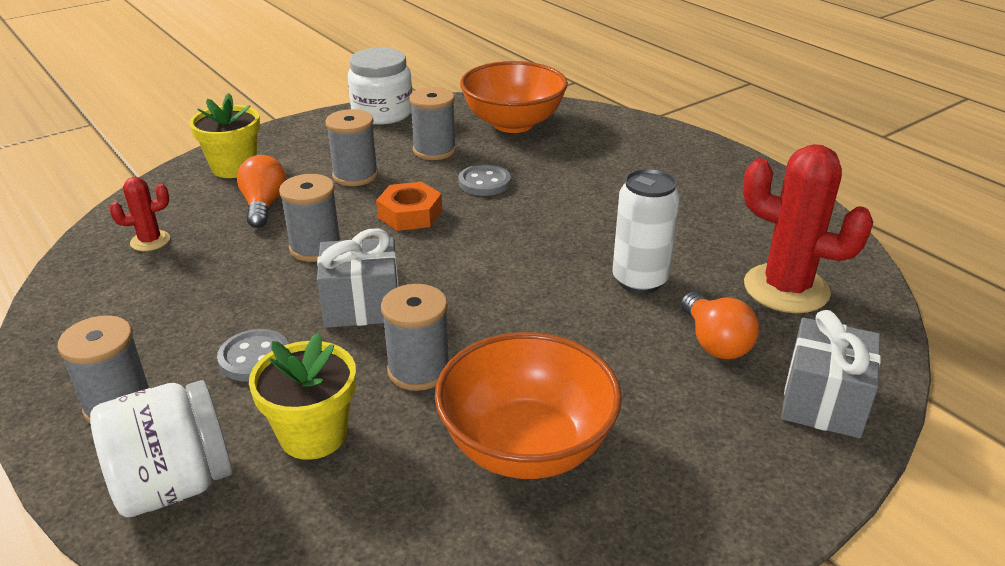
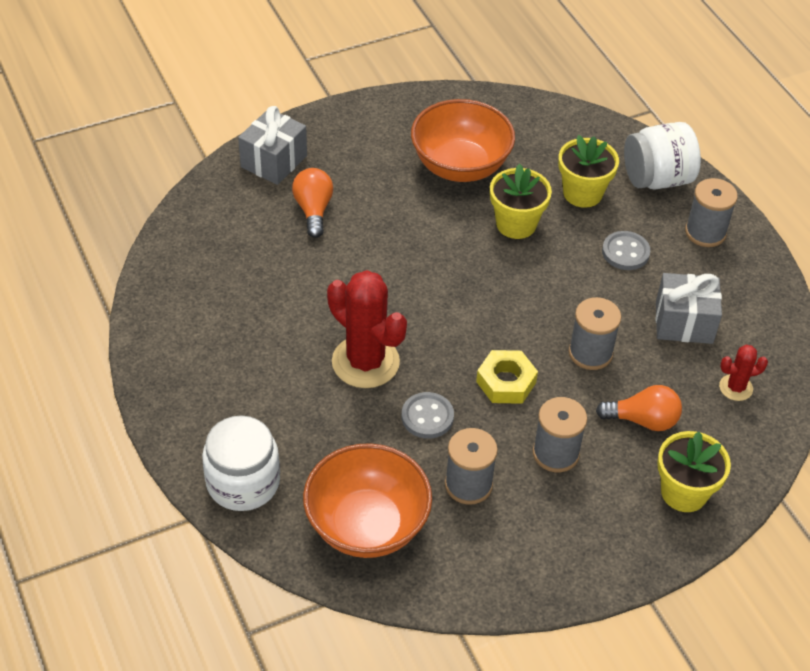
camera: 170 degrees left, 15 degrees up
(264, 205) = (643, 420): orange light bulb -> orange light bulb turned 90 degrees counterclockwise
(362, 305) = (552, 284): grey gift -> grey gift (684, 322)
(382, 113) = (520, 582): white jar -> white jar (243, 482)
(410, 214) = (506, 382): orange nut -> yellow nut
(419, 370) = (516, 224): grey spool -> yellow flower pot
(639, 280) = (337, 270): white can -> none
(786, 289) = (232, 243): red cactus -> red cactus (365, 362)

